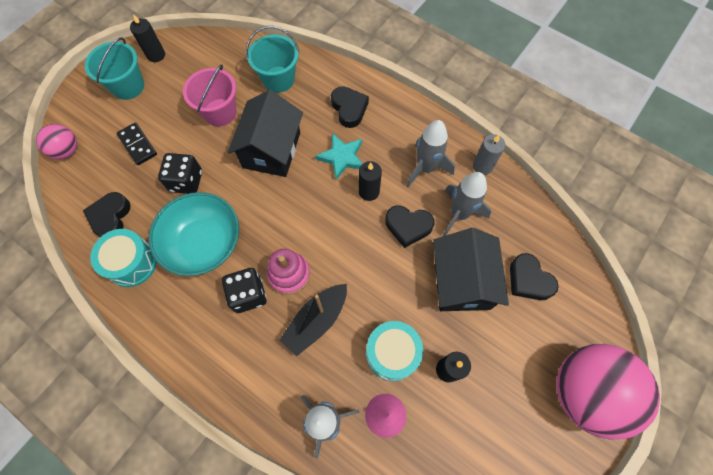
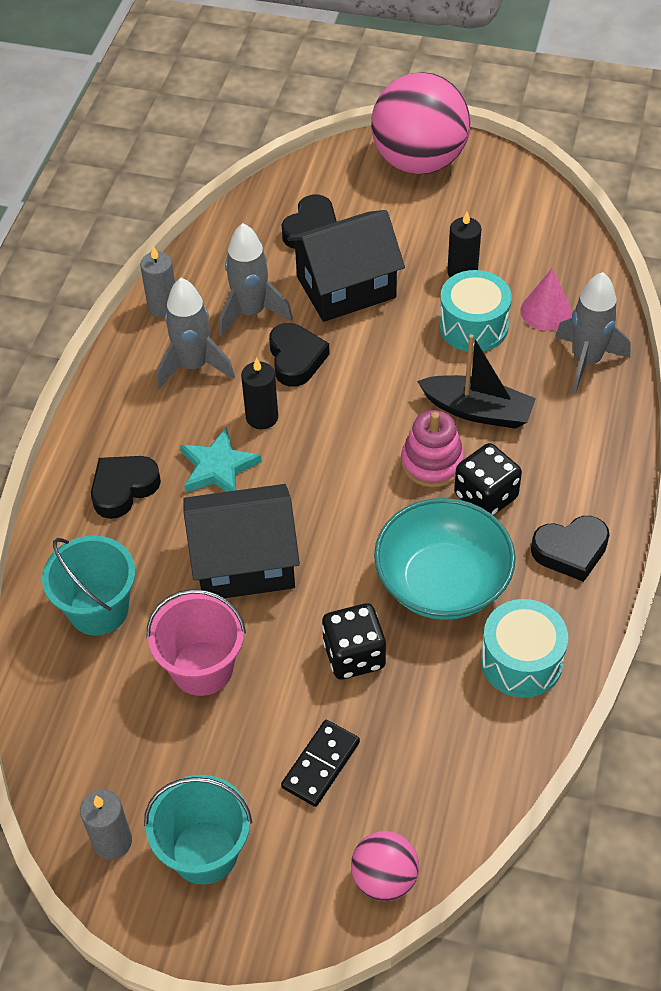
camera: 110 degrees left, 15 degrees down
(111, 217) = (468, 732): black heart -> black heart (570, 551)
(156, 55) = (112, 841): black candle -> grey candle

